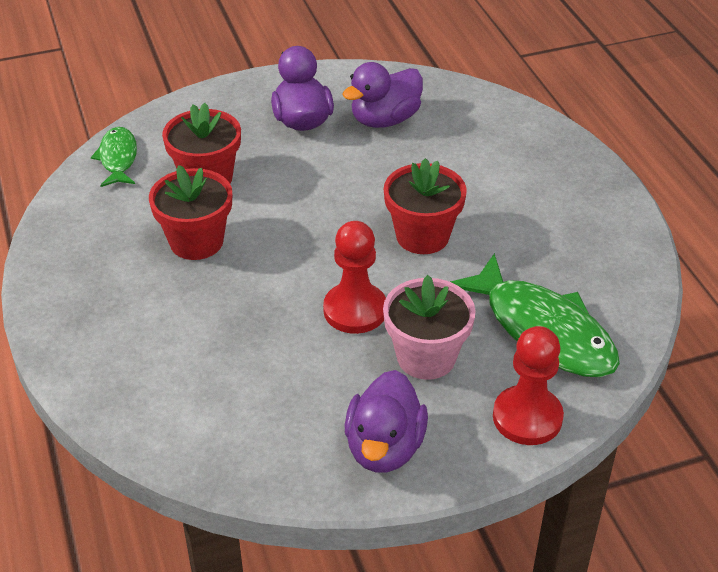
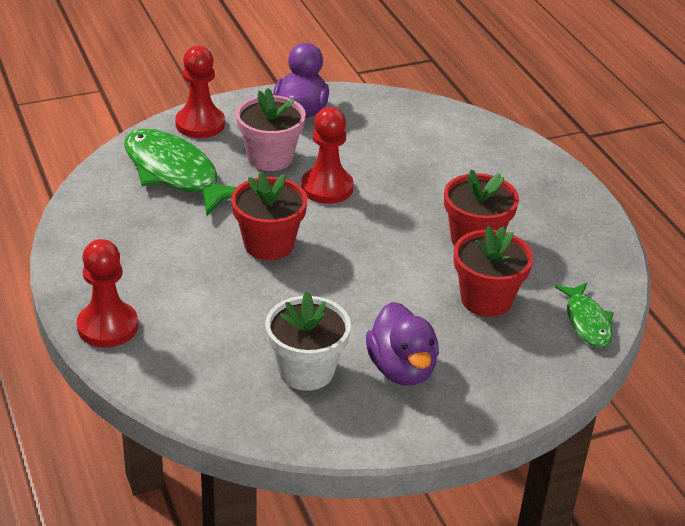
camera: 175 degrees right, 5 degrees down
(385, 120) = (306, 371): purple duck -> white flower pot
(566, 155) = (107, 326): none -> red pawn

